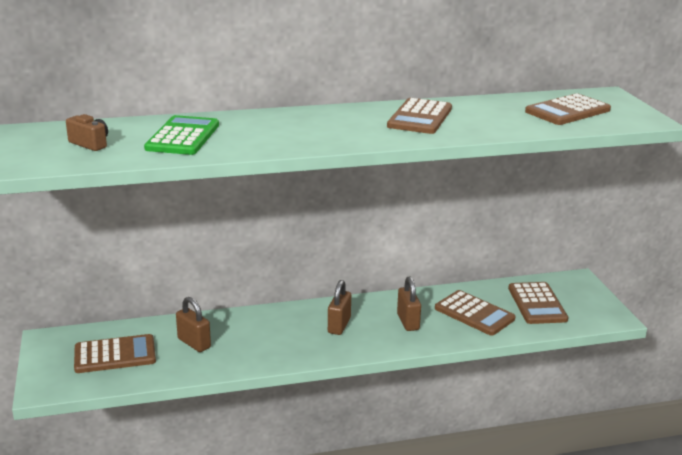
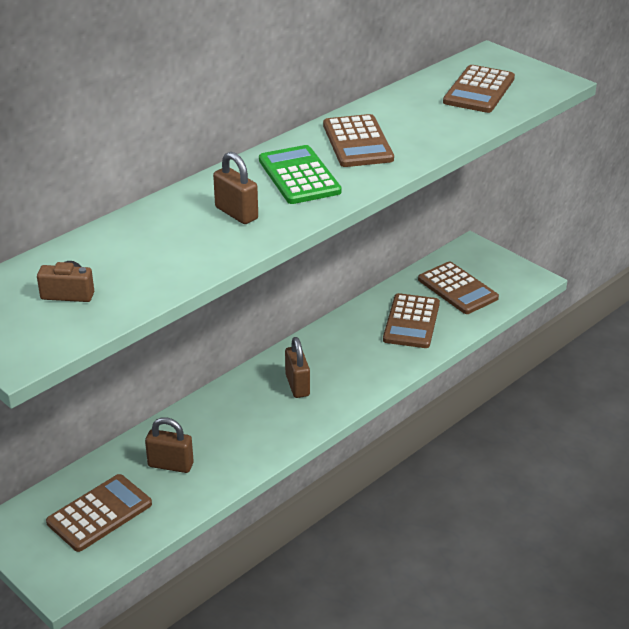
camera: 30 degrees left, 10 degrees up
(183, 137) = (156, 249): green calculator -> green calculator (299, 176)
(408, 322) = (359, 355): brown padlock -> brown padlock (236, 213)
(474, 314) = (411, 322): brown calculator -> brown calculator turned 90 degrees clockwise

